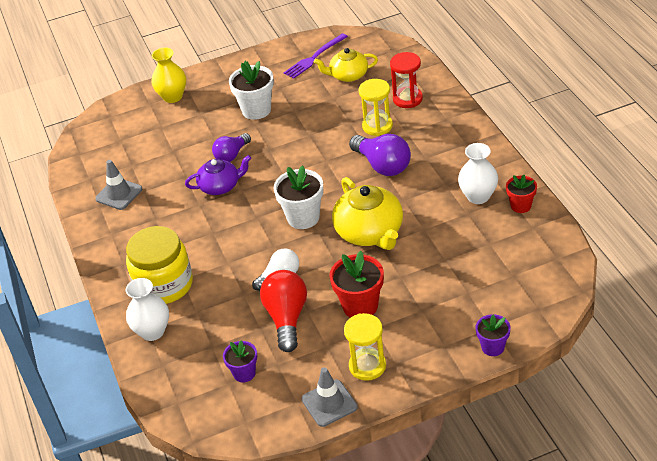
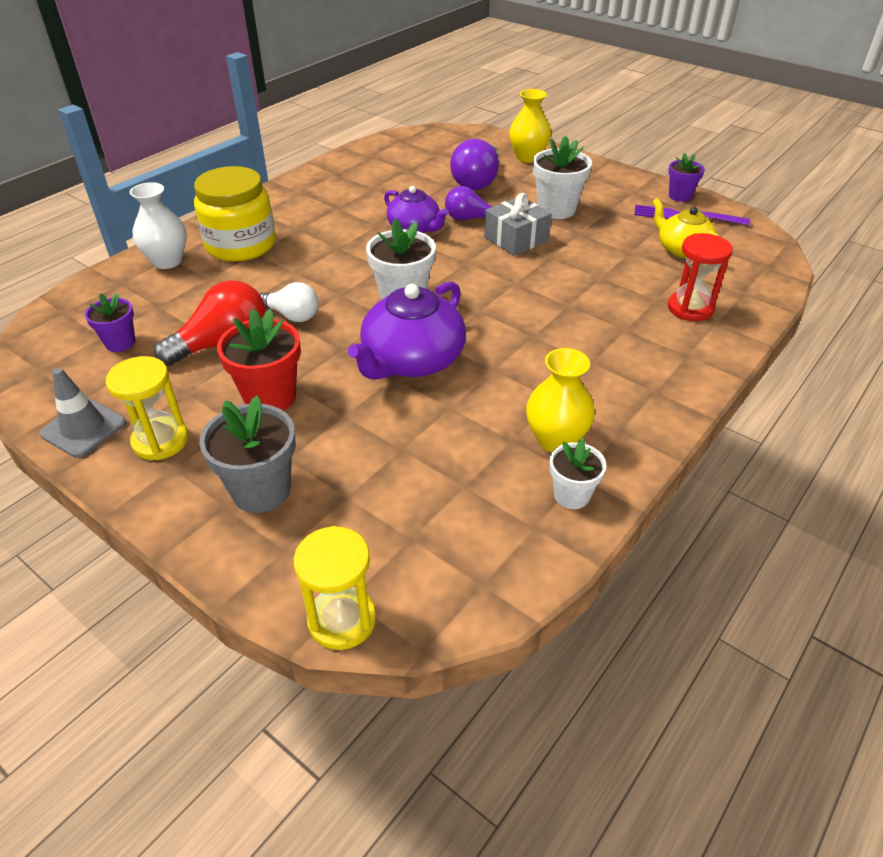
camera: 55 degrees right, 0 degrees up
(119, 194) = (360, 177): grey traffic cone -> none
(276, 142) = (516, 239): none -> grey gift
(370, 232) = (412, 360): yellow teapot -> purple teapot
(377, 126) = (613, 301): yellow hourglass -> yellow hourglass (342, 620)
(382, 165) = (544, 329): purple light bulb -> purple light bulb (477, 181)
(441, 327) = (261, 490): none -> grey flower pot
(478, 196) = (555, 440): white vase -> yellow vase
(493, 347) = (240, 566): purple flower pot -> purple flower pot (680, 196)
(521, 206) = (571, 495): red flower pot -> white flower pot

